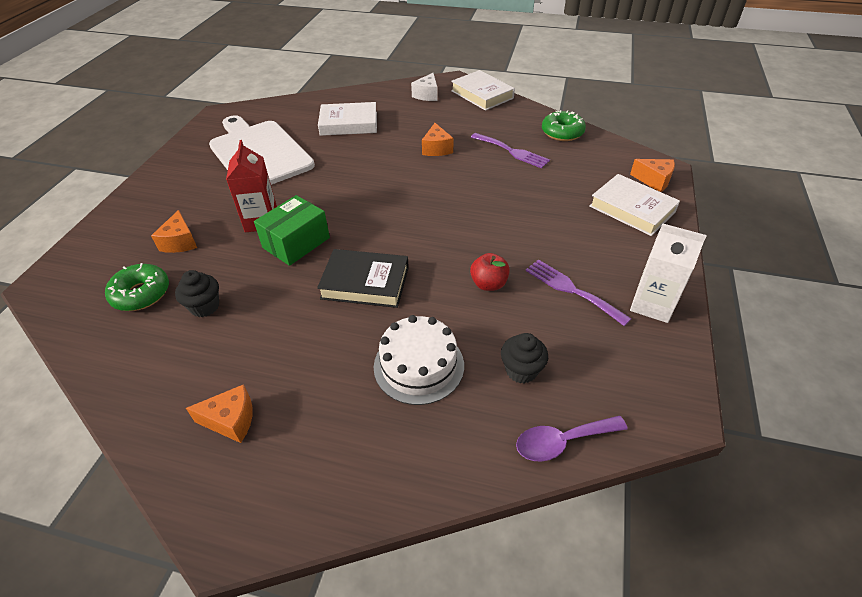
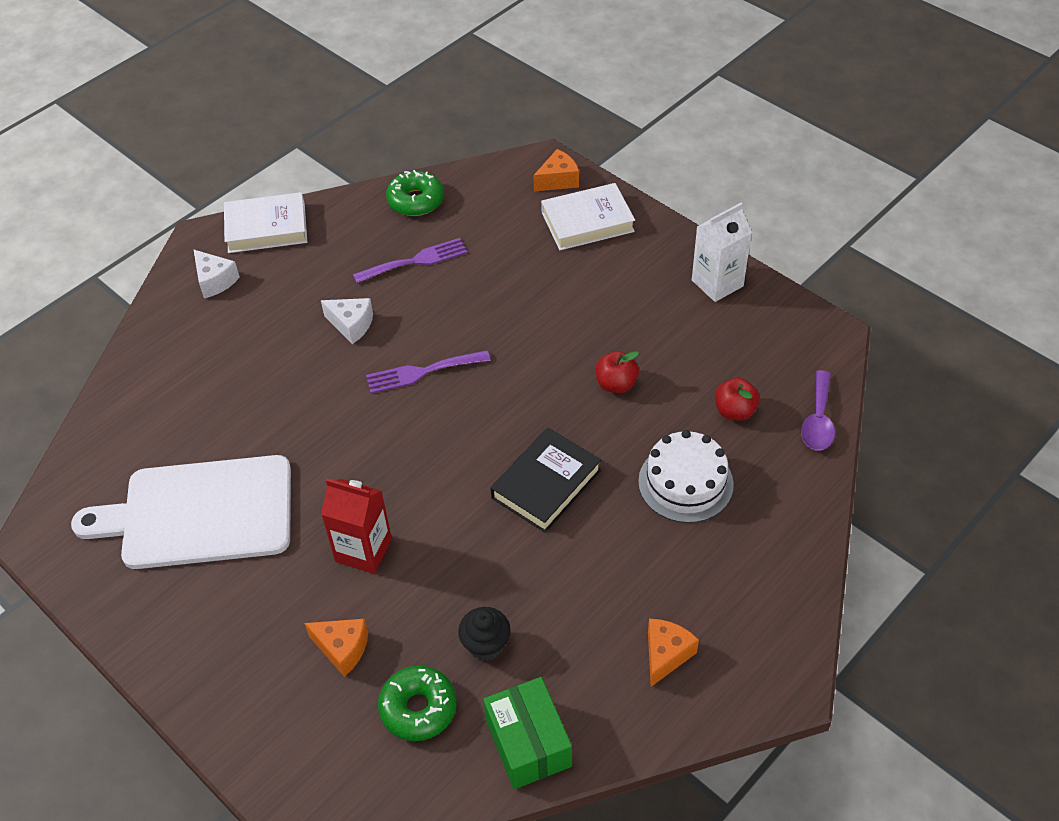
camera: 60 degrees left, 5 degrees up
(296, 243) = (433, 526): green box -> green box (528, 743)
(349, 123) = (212, 390): white book -> none
(436, 149) = (351, 325): orange cheese -> white cheese
(521, 370) = (734, 411): black cupcake -> red apple
(571, 290) = (664, 327): purple fork -> purple fork (422, 372)

